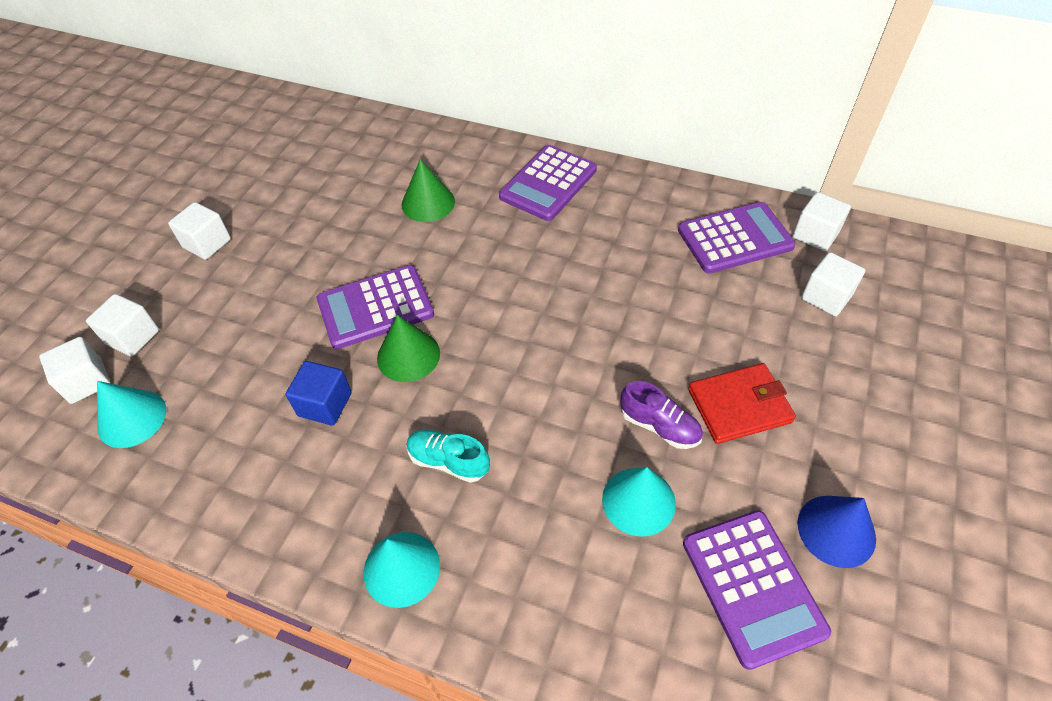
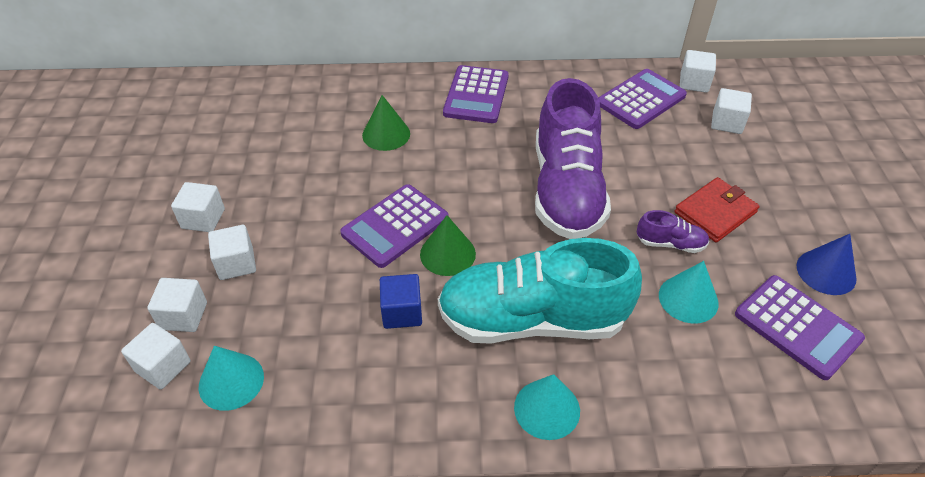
camera: 25 degrees left, 5 degrees down
(208, 299) = (236, 263): none -> white cube
(448, 461) = (532, 320): turquoise shoe -> turquoise shoe, size x2.47
(579, 323) = (566, 190): none -> purple shoe

